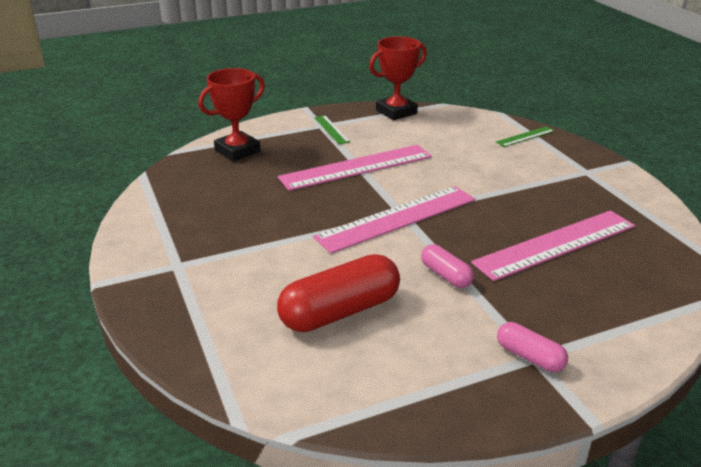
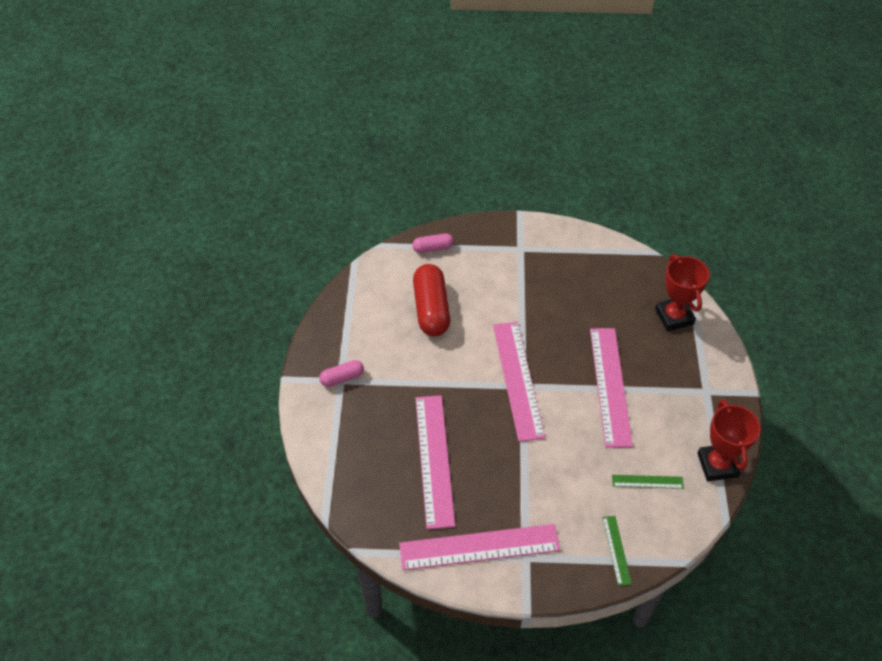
camera: 115 degrees right, 20 degrees up
(331, 129) = (693, 395): green ruler -> green ruler (647, 482)
(446, 275) = (436, 376): pink capsule -> pink capsule (433, 248)
(610, 194) = (479, 547): none -> pink ruler

